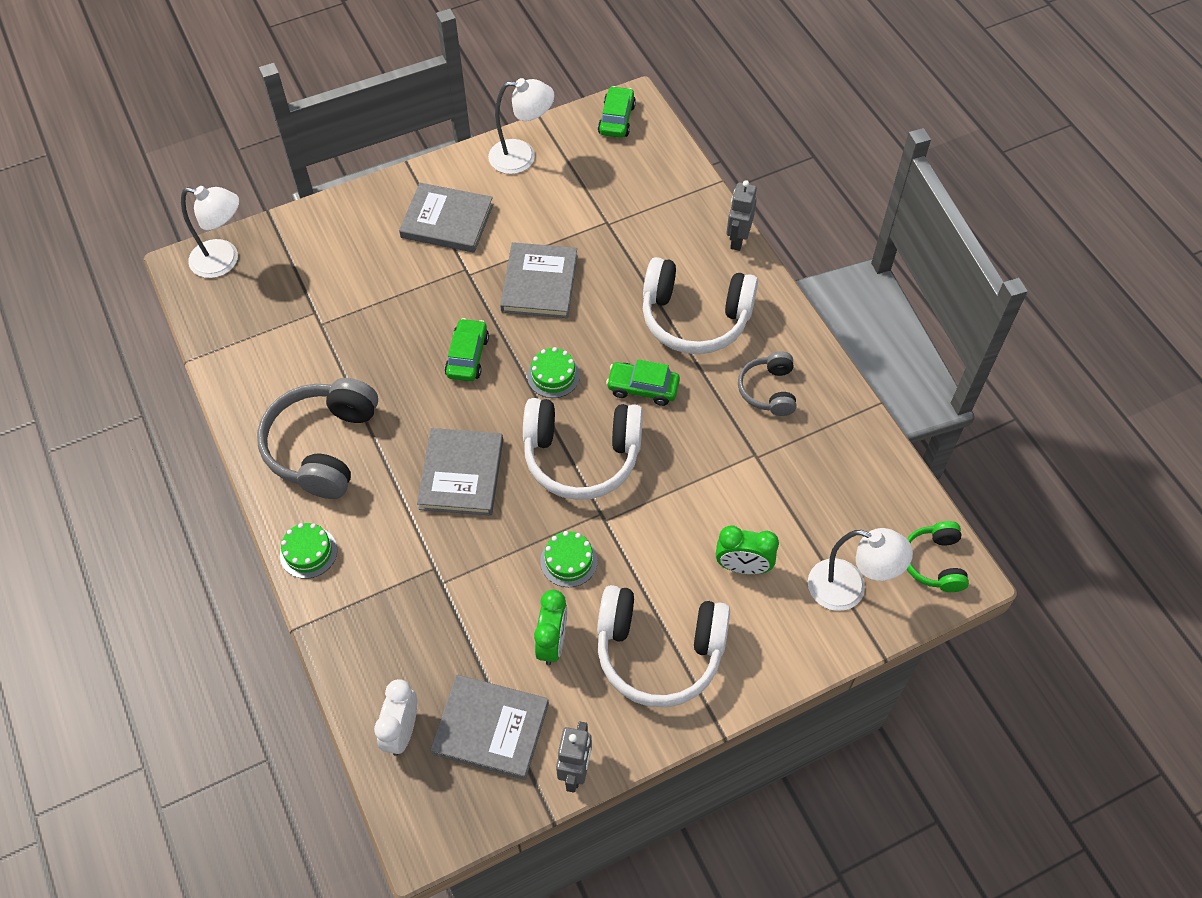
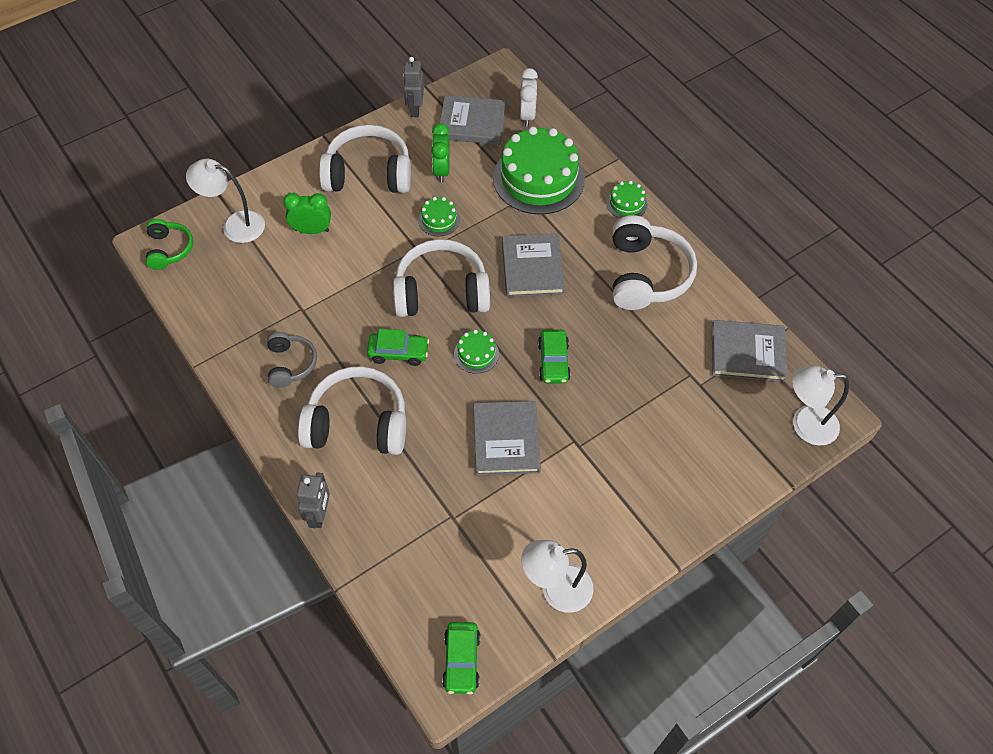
camera: 170 degrees right, 0 degrees up
(323, 446) = (645, 274): grey headphones -> white headphones
(416, 610) = (538, 178): none -> green cake
(447, 221) = (612, 497): grey book -> grey book (747, 353)

